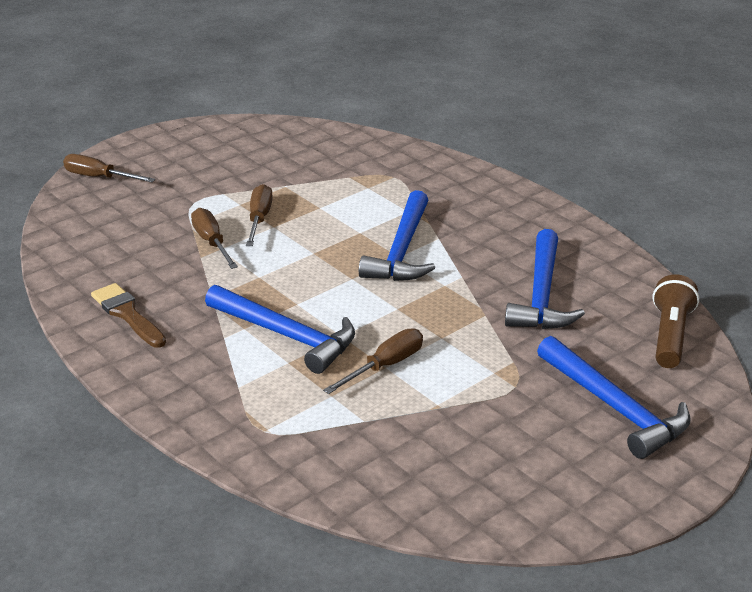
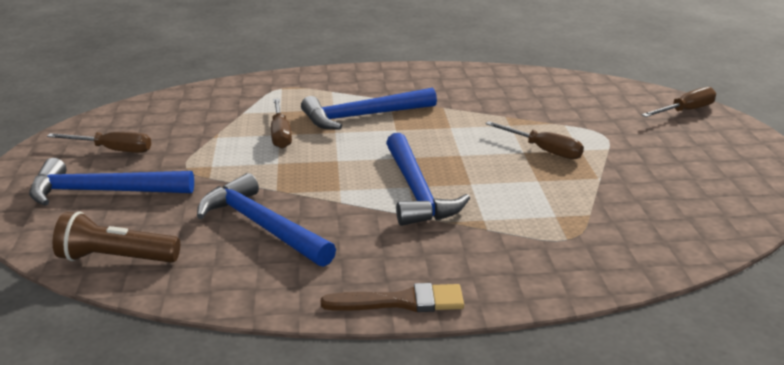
camera: 125 degrees right, 5 degrees down
(127, 314) = (456, 81): brown brush -> brown brush (402, 301)
(212, 242) = (523, 124): brown screwdriver -> brown screwdriver (113, 150)
(402, 250) = (416, 191): blue hammer -> blue hammer turned 150 degrees counterclockwise
(670, 335) = (115, 259): brown flashlight -> brown flashlight turned 135 degrees clockwise

